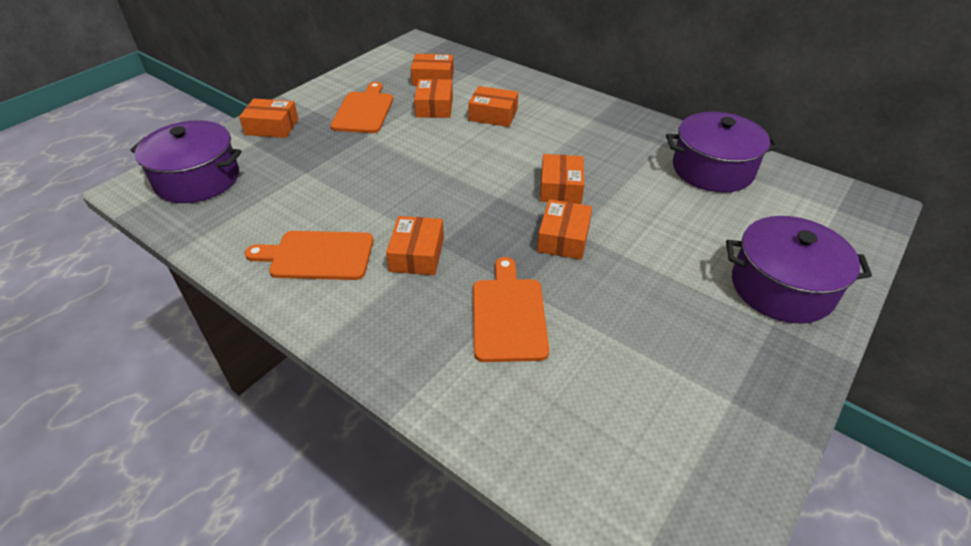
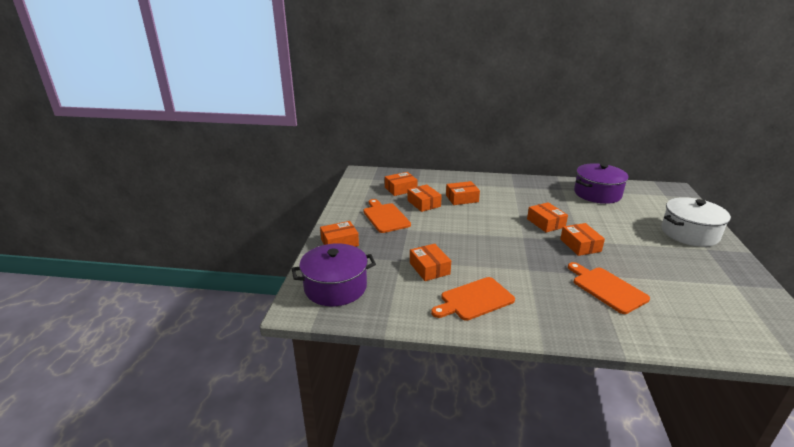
camera: 30 degrees left, 15 degrees down
(417, 254) = (525, 278): orange box -> orange box (429, 268)
(781, 287) = (689, 233): purple pot -> white pot

